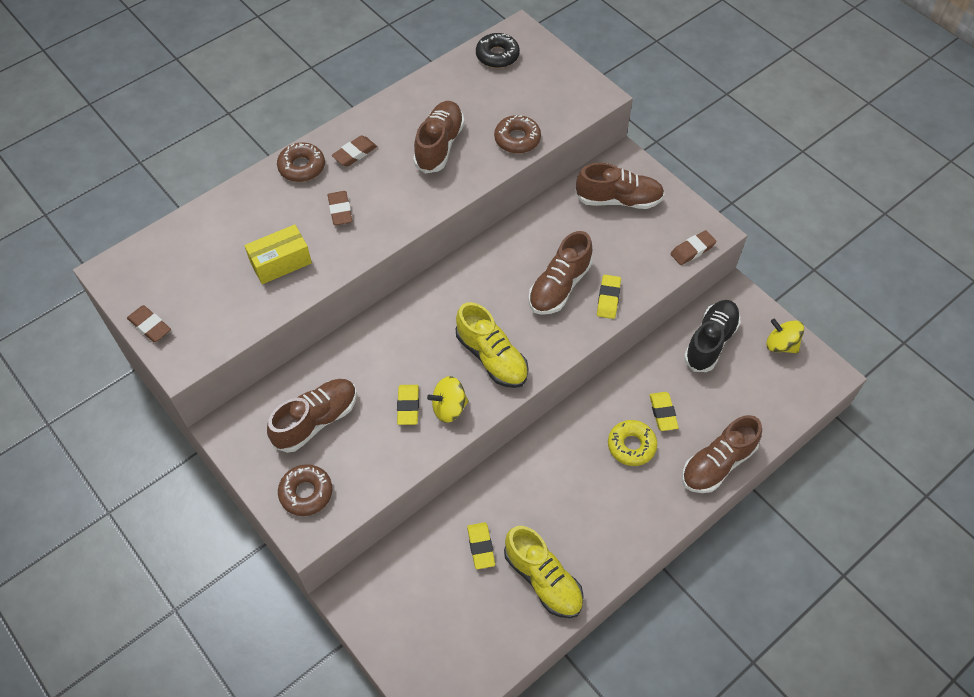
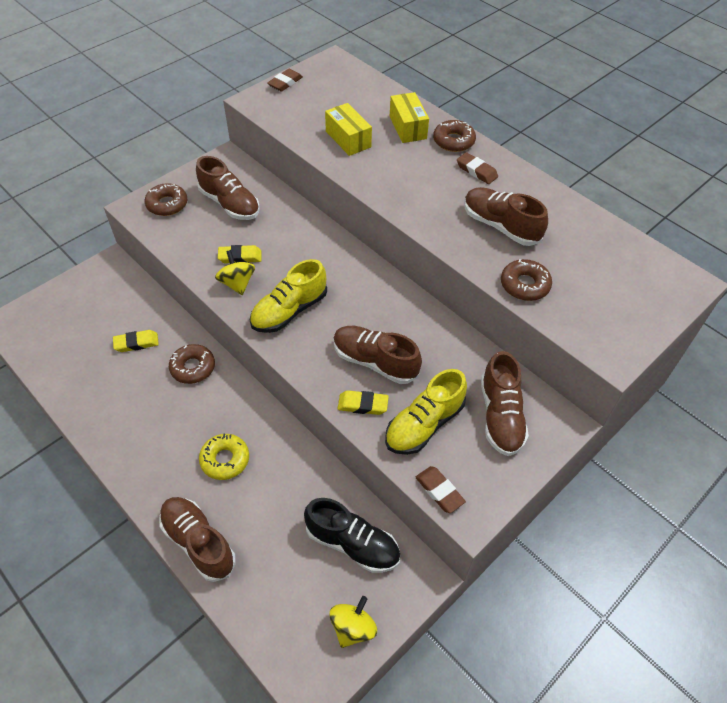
camera: 85 degrees right, 5 degrees down
(269, 205) = (408, 127): none -> yellow box
(340, 210) = (408, 167): brown eraser -> none
(439, 145) = (500, 226): brown shoe -> brown shoe turned 150 degrees counterclockwise
(497, 55) = (643, 265): black donut -> none
(518, 483) = (193, 367): none -> brown donut
(543, 579) = (99, 388): yellow shoe -> yellow shoe (424, 424)
(663, 413) = (261, 490): yellow eraser -> none

